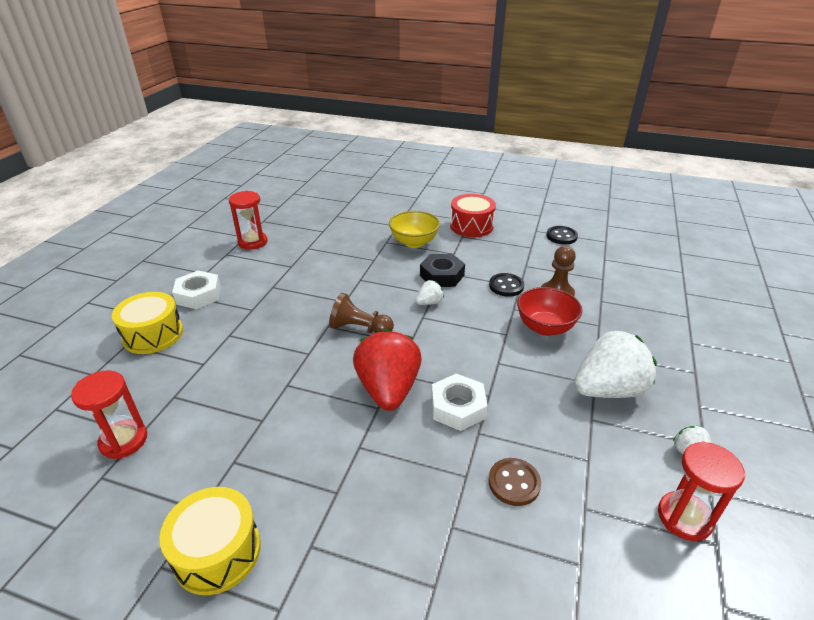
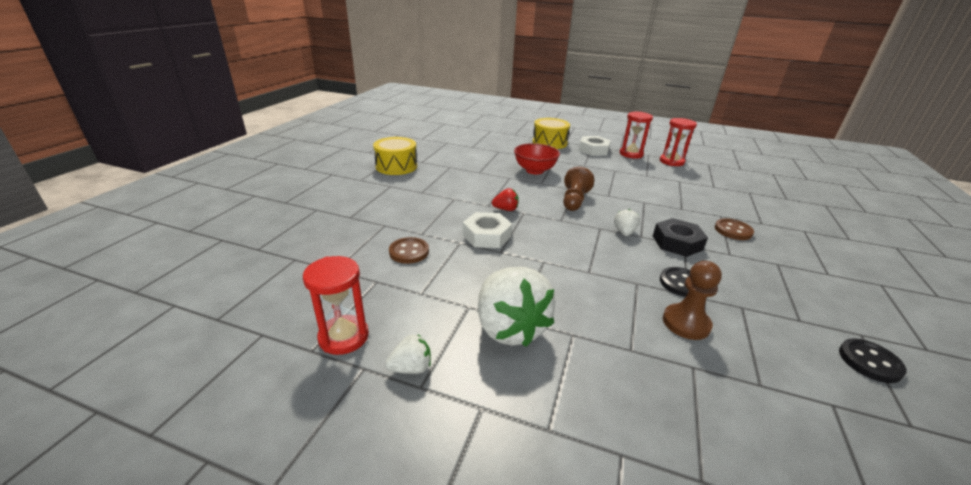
camera: 90 degrees right, 5 degrees down
(124, 441) = (468, 144): red hourglass -> red hourglass (631, 154)
(388, 389) = (505, 209): red strawberry -> red strawberry, size x0.45
(414, 242) = (733, 230): yellow bowl -> brown button
(429, 303) = (624, 232): white strawberry -> white strawberry turned 135 degrees counterclockwise
(471, 226) = (812, 273): red drum -> none
(545, 327) = (609, 300): red bowl -> red bowl (534, 170)

